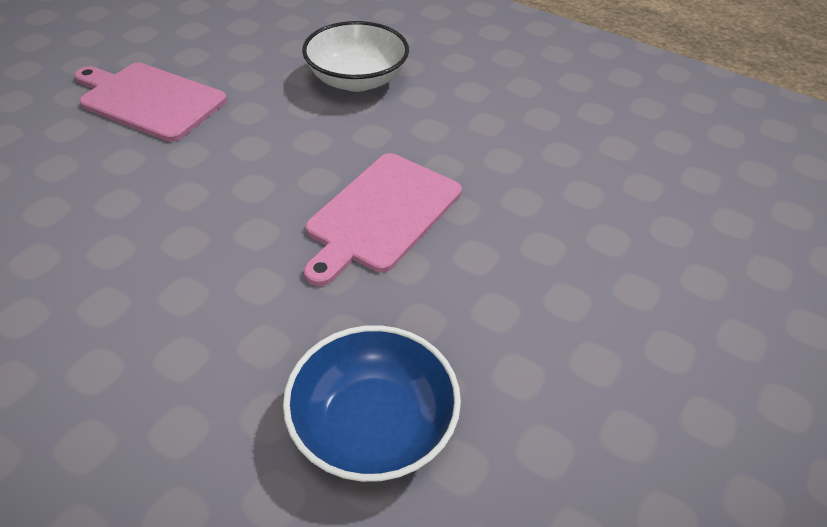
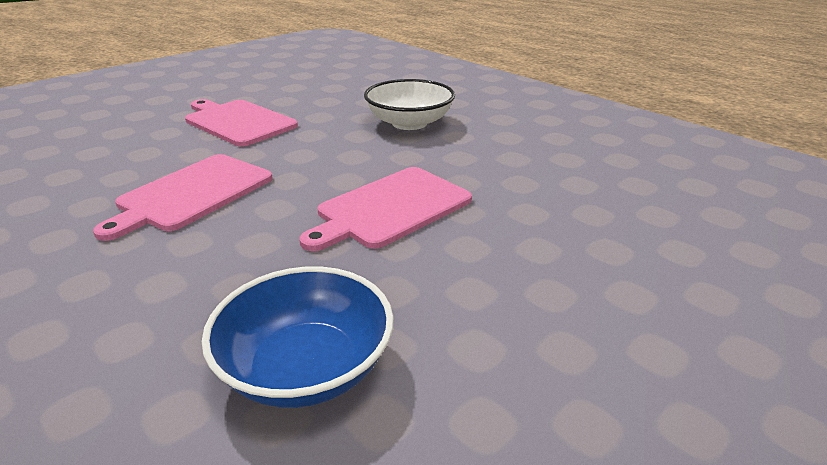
camera: 15 degrees right, 15 degrees down
(151, 224) = (192, 194): none -> pink cutting board

